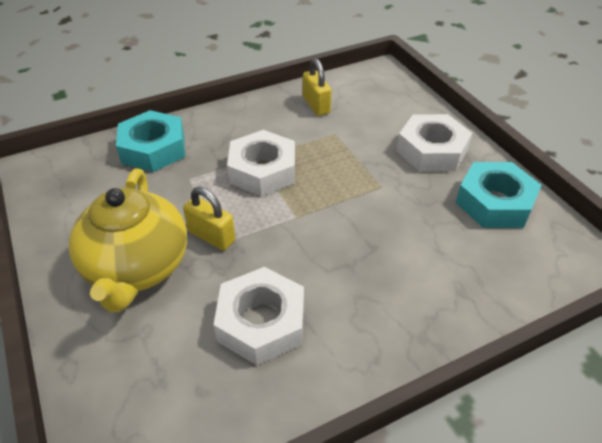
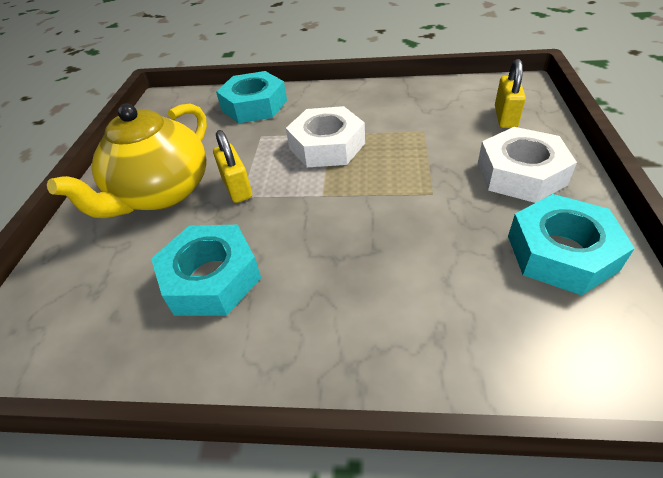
camera: 35 degrees right, 0 degrees up
(261, 322) = (211, 278): white nut -> turquoise nut
(316, 105) = (425, 101): yellow padlock -> yellow padlock (505, 117)

